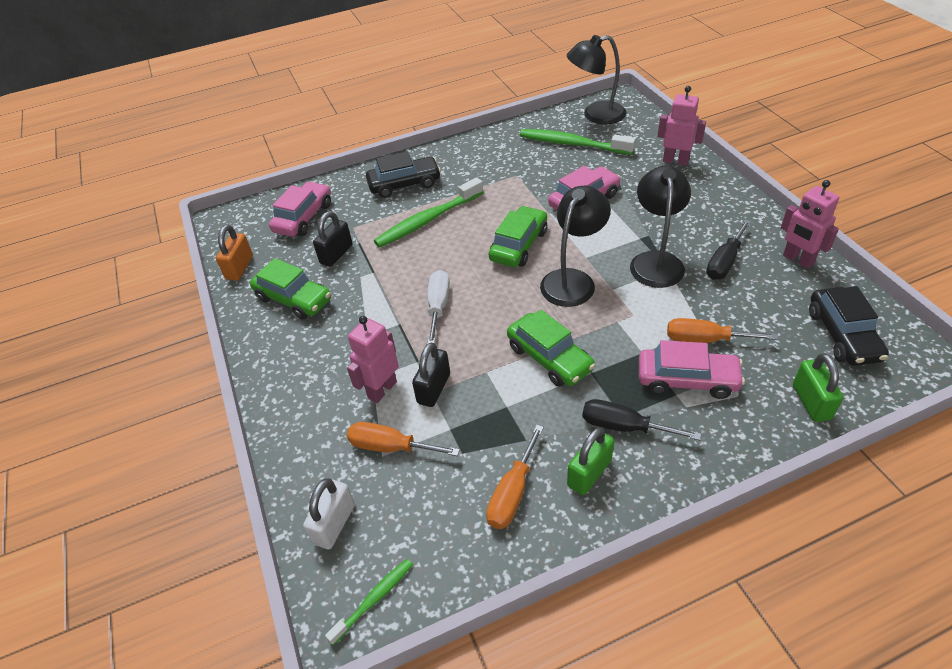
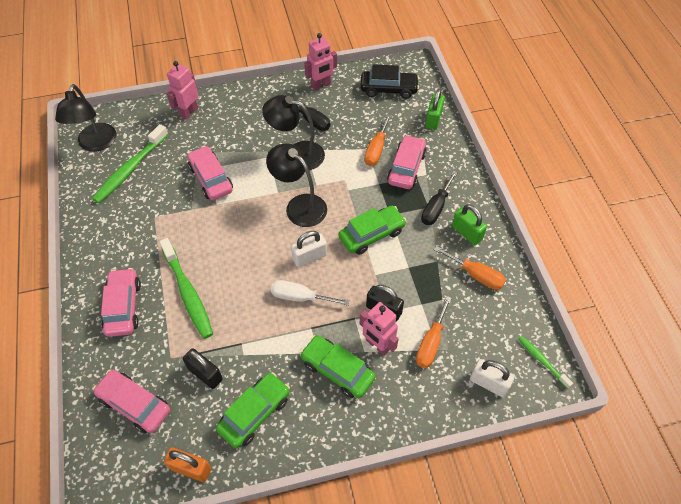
camera: 85 degrees left, 10 degrees up
(404, 184) = (123, 307): black car -> pink car
(497, 304) = (309, 257): none -> white padlock
(518, 245) = (248, 231): green car -> green car (337, 370)
(811, 402) = (433, 119): green padlock -> green padlock turned 75 degrees counterclockwise

